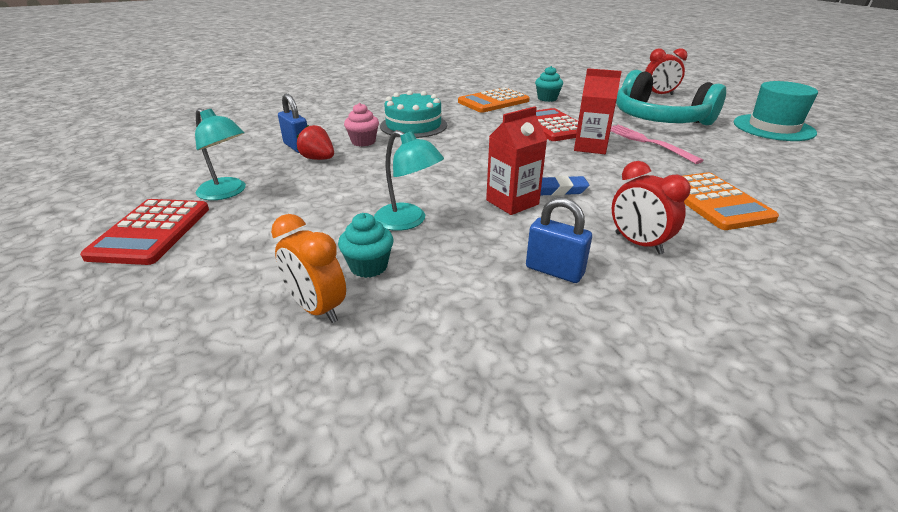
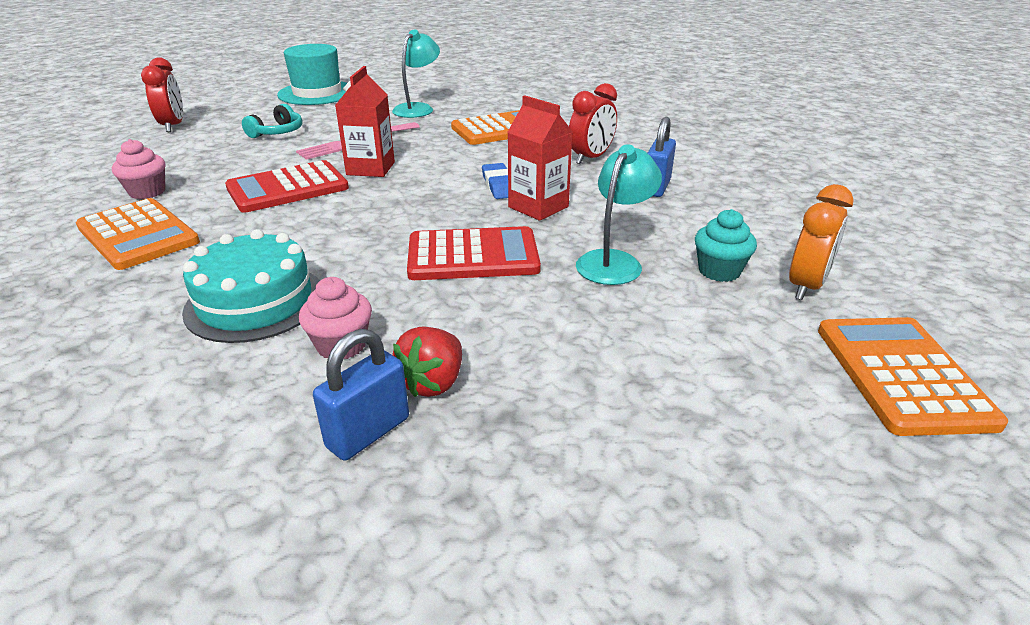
camera: 100 degrees left, 0 degrees up
(151, 232) = (796, 500): red calculator -> red calculator (473, 256)
(177, 312) = (902, 375): none -> orange calculator
(227, 193) = (615, 458): turquoise lamp -> turquoise lamp (418, 108)
(547, 98) = (147, 192): turquoise cupcake -> pink cupcake
(659, 119) = (277, 132): turquoise headphones -> turquoise headphones, size x0.44

